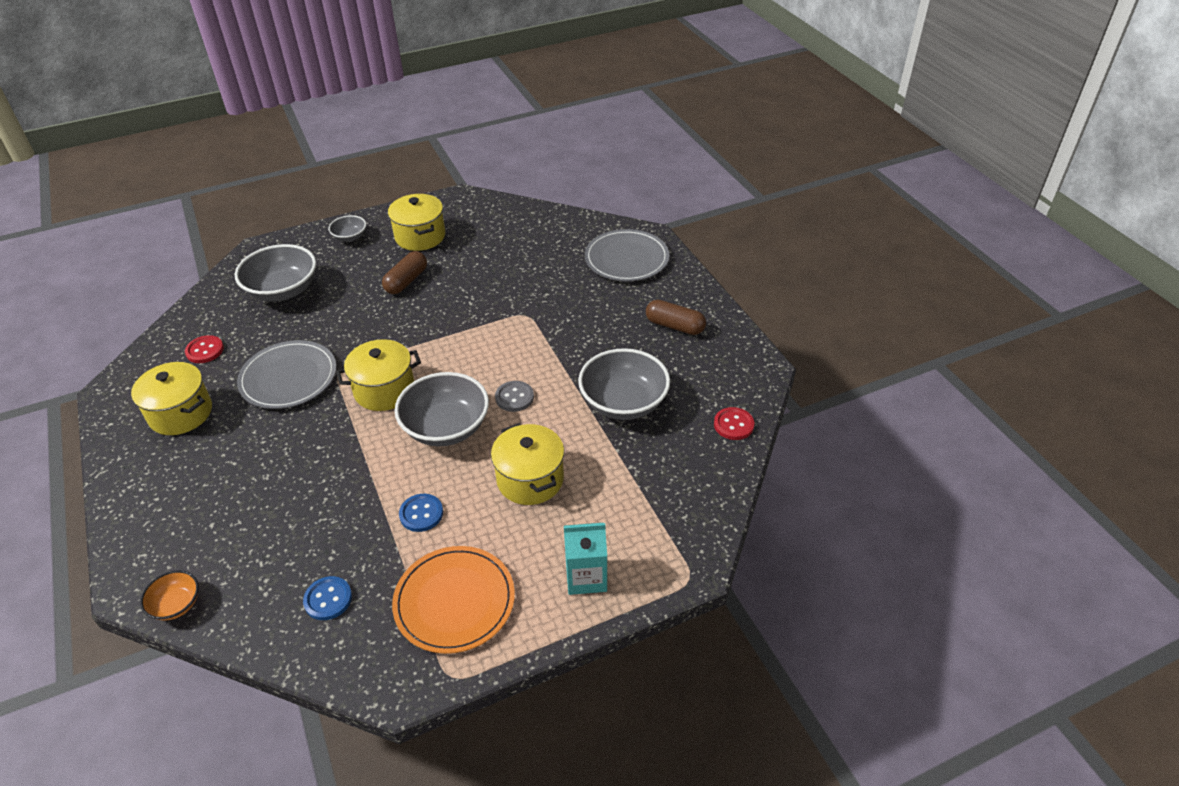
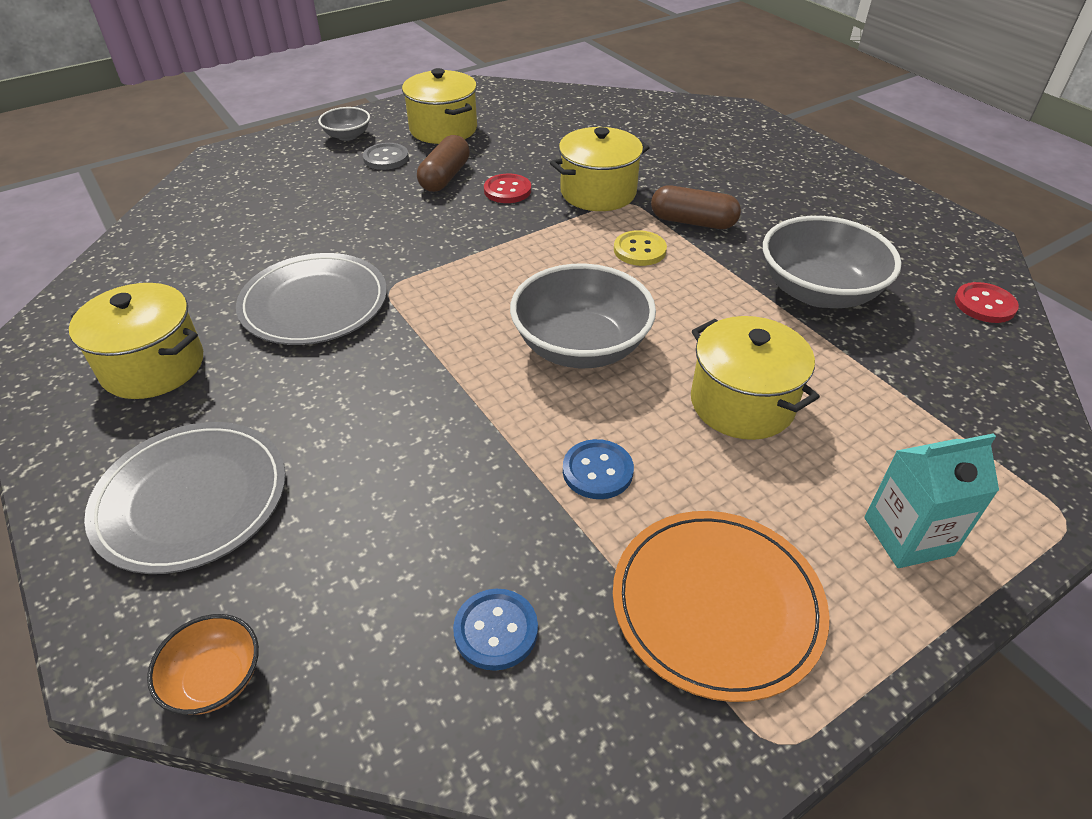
camera: 10 degrees left, 0 degrees up
(205, 350) = (173, 280): red button -> red button (507, 190)
(283, 290) = (272, 200): grey bowl -> none
(384, 390) = (467, 306): yellow pot -> yellow pot (598, 192)
(514, 397) = (662, 299): grey button -> grey button (386, 158)
(516, 357) = (639, 250): none -> yellow button
(626, 258) = (725, 134): grey plate -> grey plate (191, 499)
(675, 326) = (831, 199): brown capsule -> brown capsule (693, 222)

